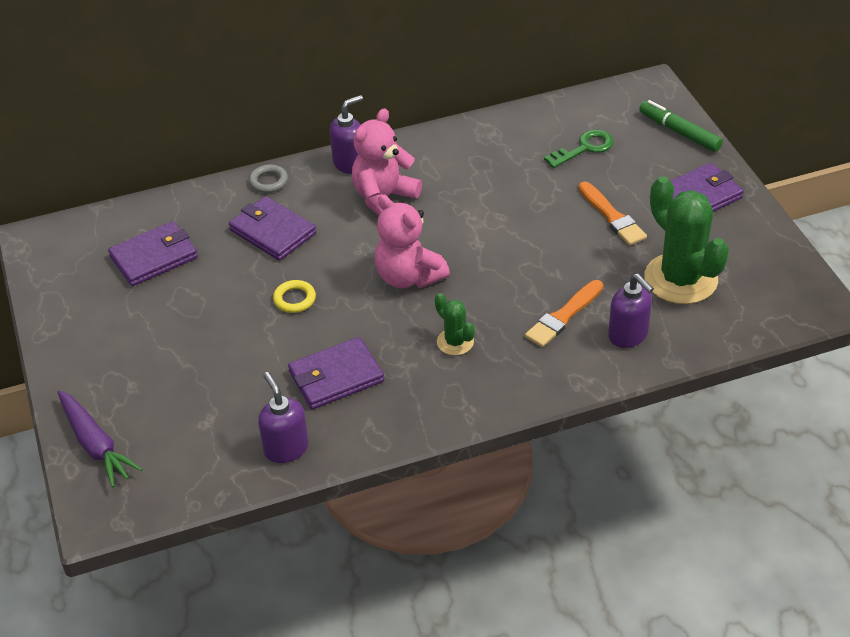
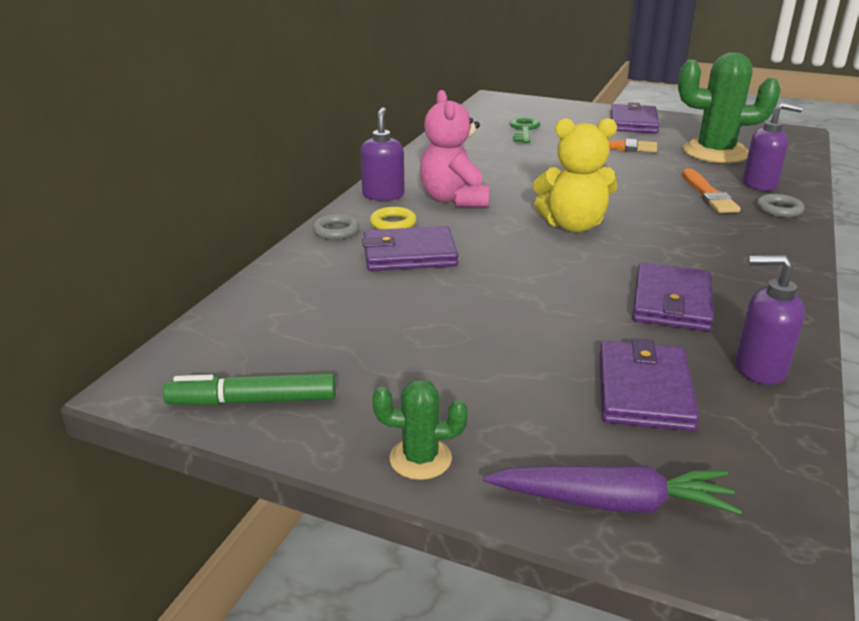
camera: 50 degrees left, 15 degrees down
(154, 257) = (331, 324): purple wallet -> purple wallet (644, 390)
(294, 299) = (525, 279): yellow ring -> yellow ring (393, 223)
(408, 277) = (573, 225): pink teddy bear -> yellow teddy bear
(455, 342) = (688, 238): green cactus -> green cactus (420, 459)
(579, 367) = (779, 209): none -> grey ring
(679, 132) = (557, 107): green marker -> green marker (253, 401)

